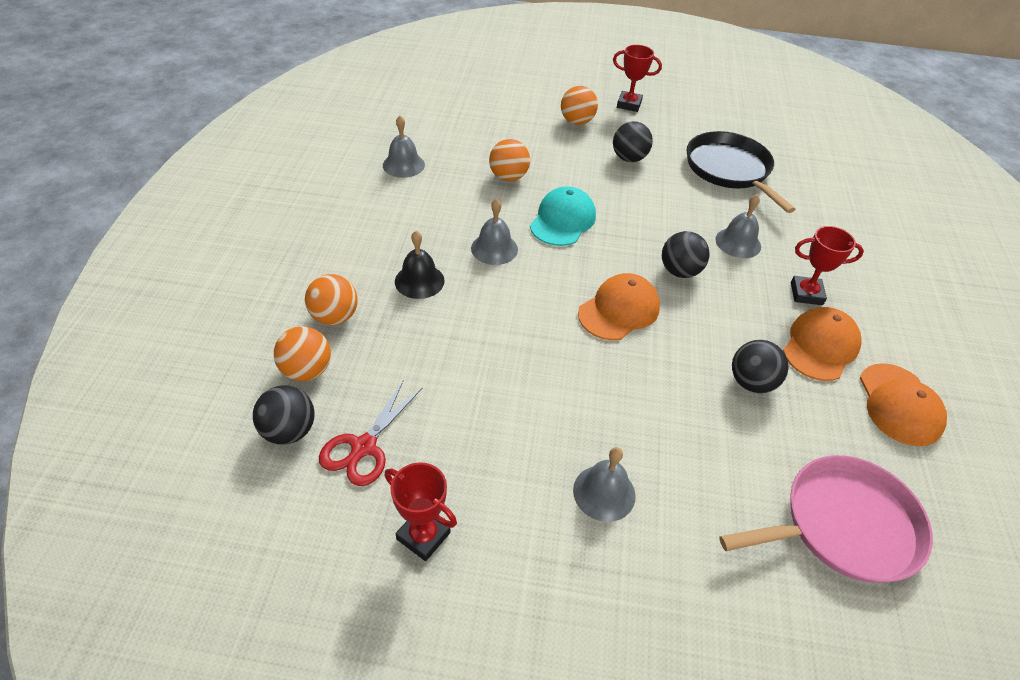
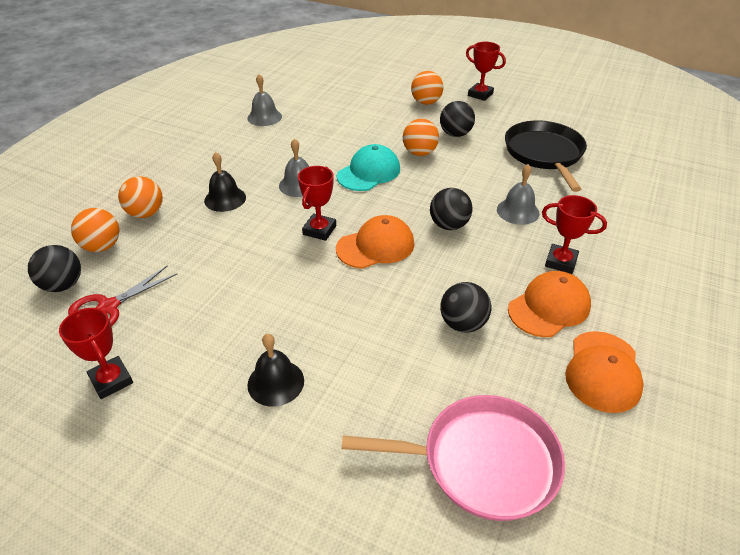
camera: 20 degrees right, 5 degrees down
(508, 177) = (343, 135): orange ball -> orange ball (419, 153)
(549, 302) = (319, 230): none -> red trophy
(604, 492) = (275, 382): grey bell -> black bell

